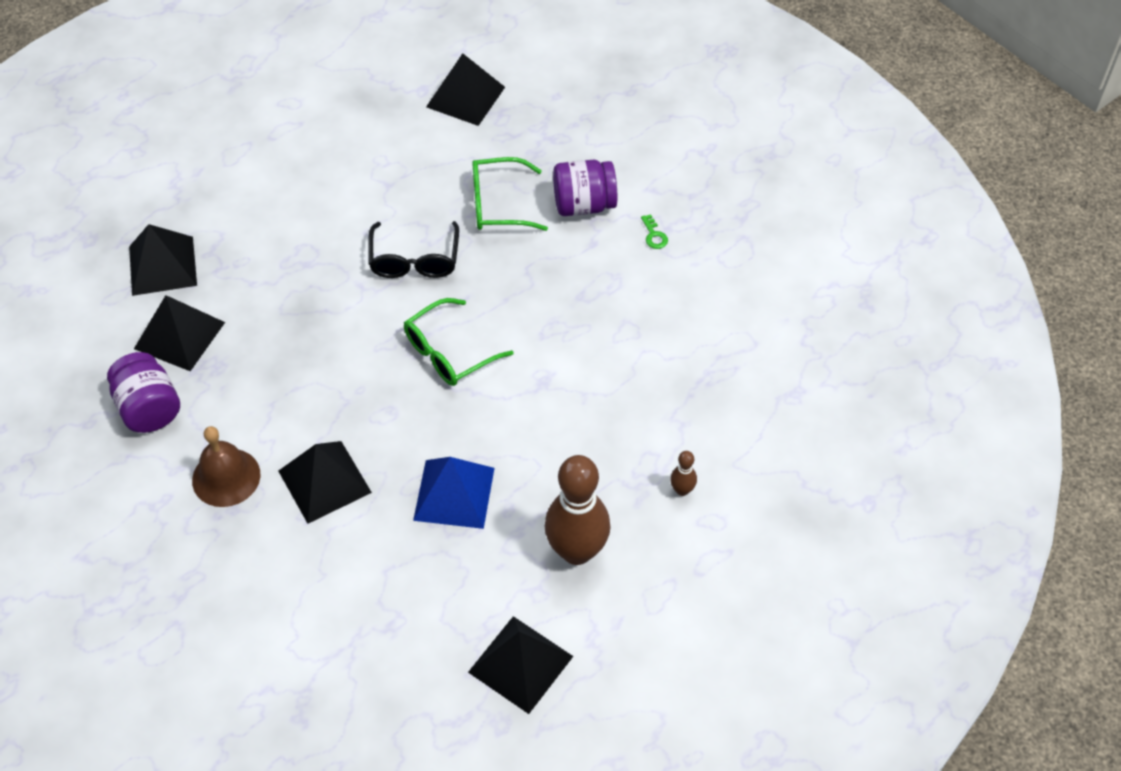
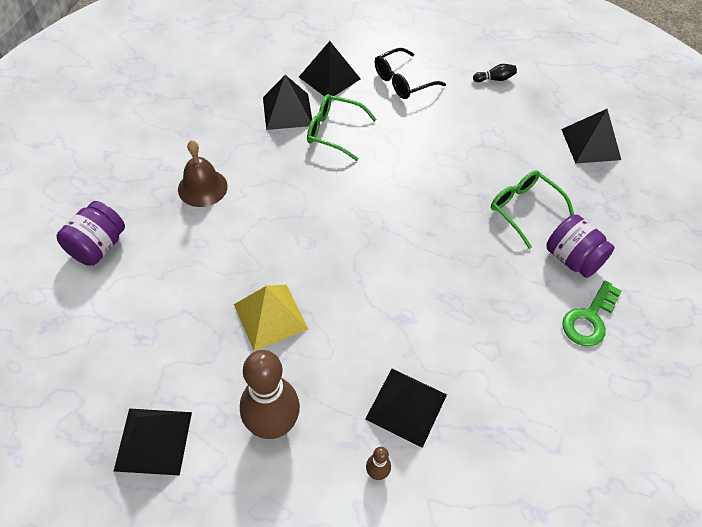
camera: 55 degrees right, 0 degrees up
(149, 408) = (226, 126): purple jar -> purple jar (98, 247)
(307, 116) = (495, 79): none -> black bowling pin
(324, 481) = (232, 238): black pyramid -> black pyramid (406, 406)
(414, 259) = (438, 189): black glasses -> black glasses (403, 81)
(449, 352) = (382, 249): green glasses -> green glasses (334, 132)
(454, 493) = (270, 316): blue pyramid -> yellow pyramid
(654, 235) = (589, 319): green key -> green key, size x2.09

